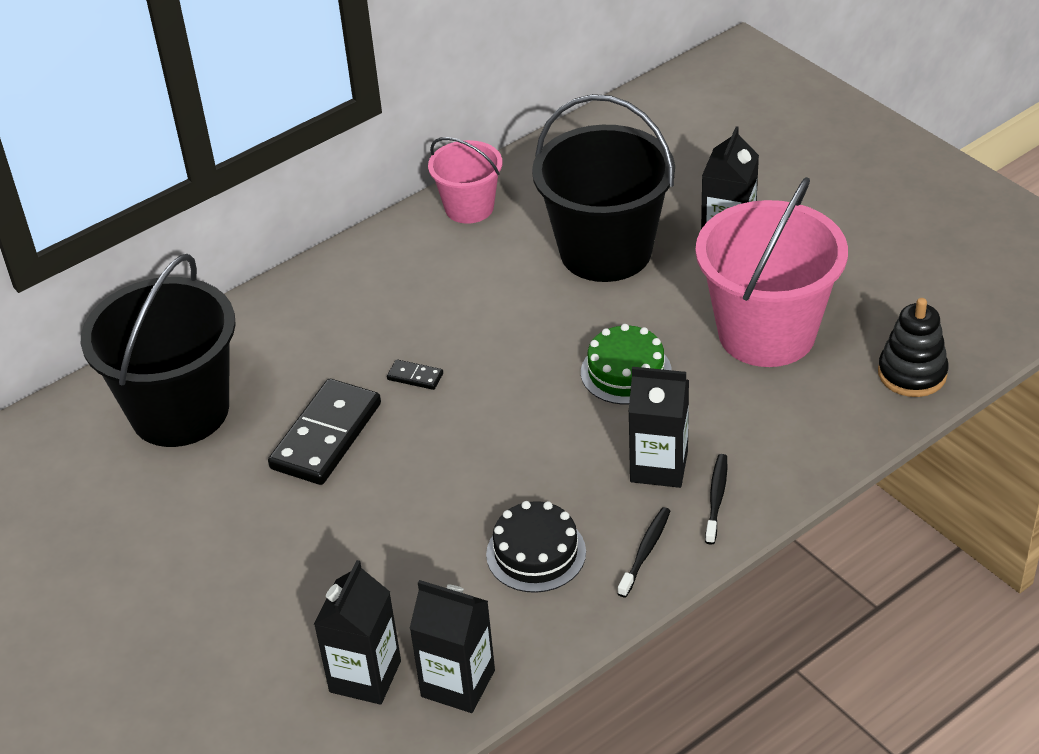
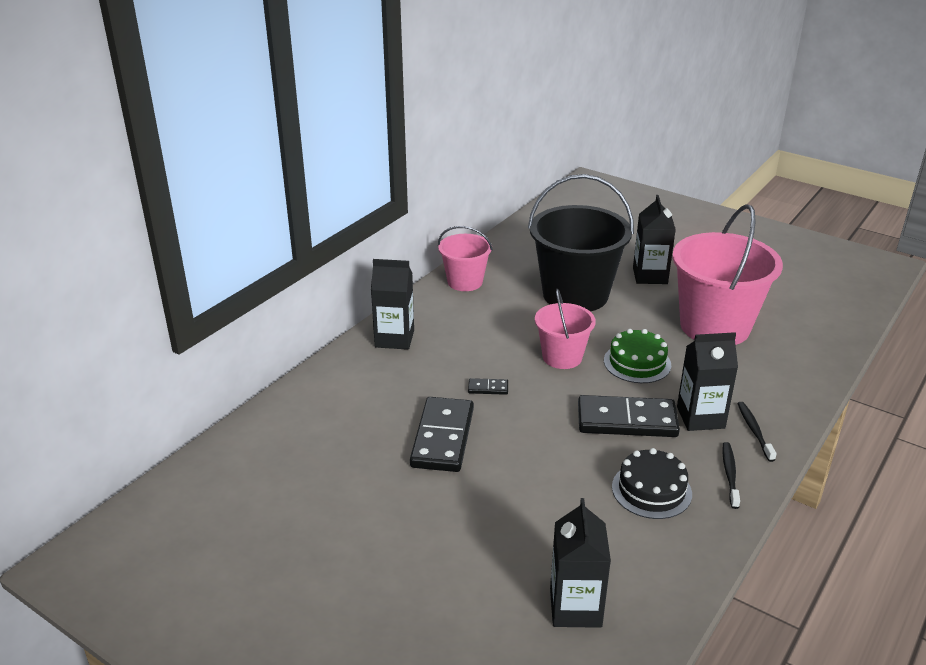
camera: 20 degrees left, 10 degrees down
(180, 411) = (315, 439): black bucket -> none
(458, 683) = (653, 597): black carton -> black carton (394, 339)
(533, 347) = (562, 357): none -> pink bucket
(562, 453) = (627, 420): none -> black domino
(912, 373) = (824, 336): black stacking toy -> none

